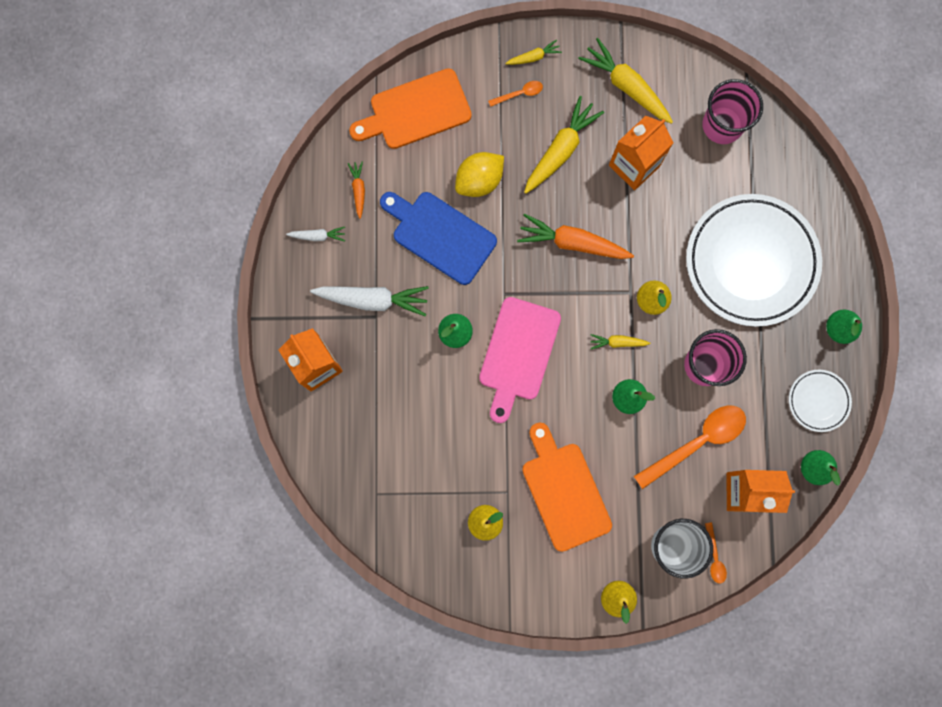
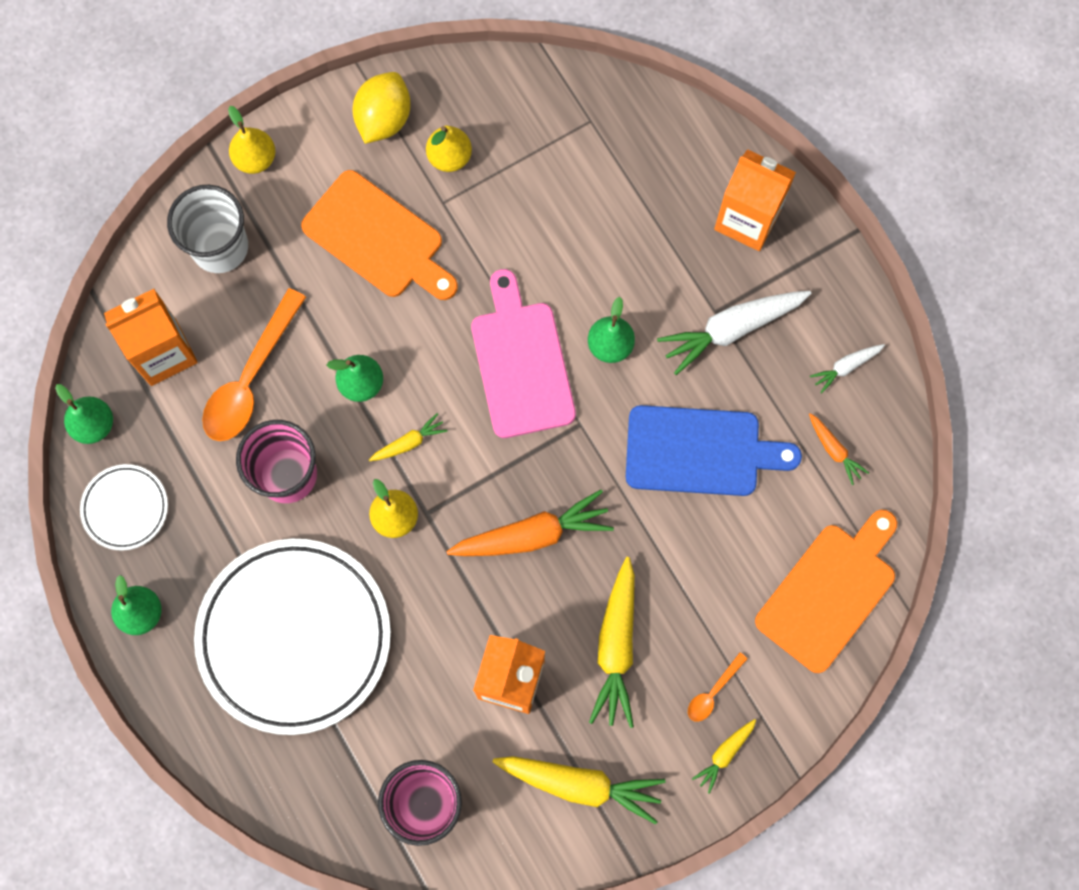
camera: 150 degrees right, 5 degrees down
(479, 181) = (694, 547): yellow lemon -> yellow lemon (384, 119)
(714, 557) = (164, 261): orange spoon -> none

